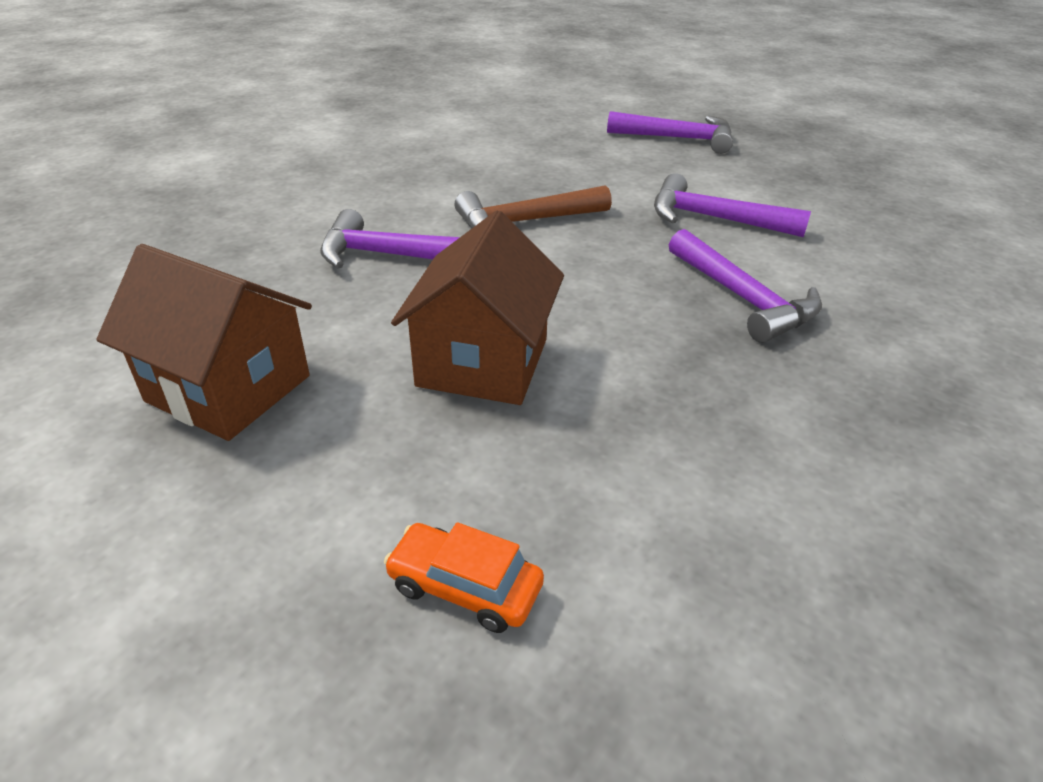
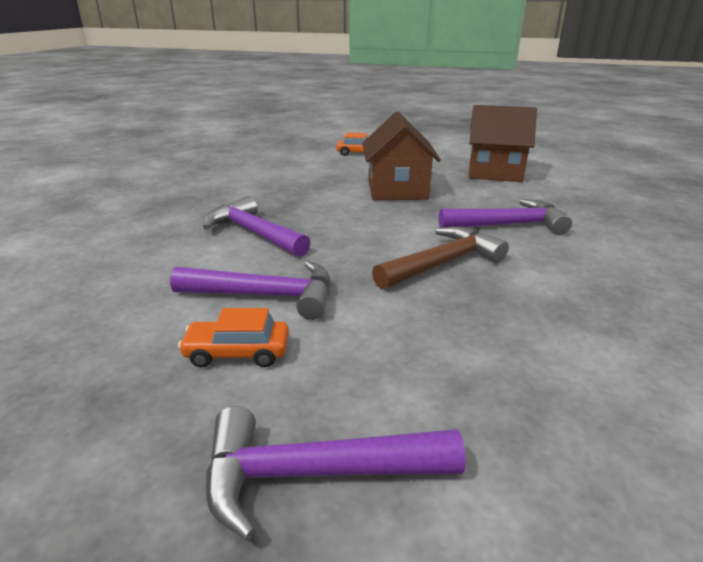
camera: 165 degrees right, 10 degrees down
(729, 185) = (237, 352): none -> orange car

